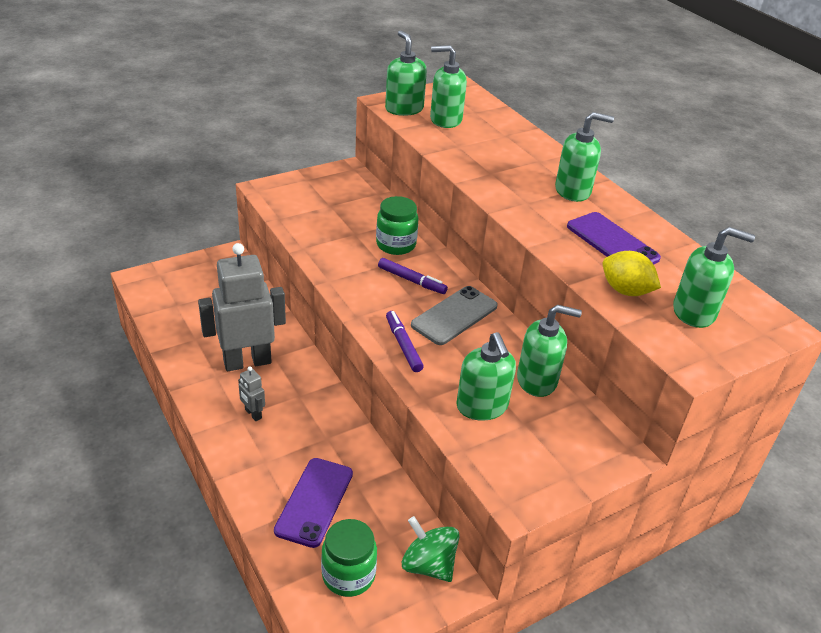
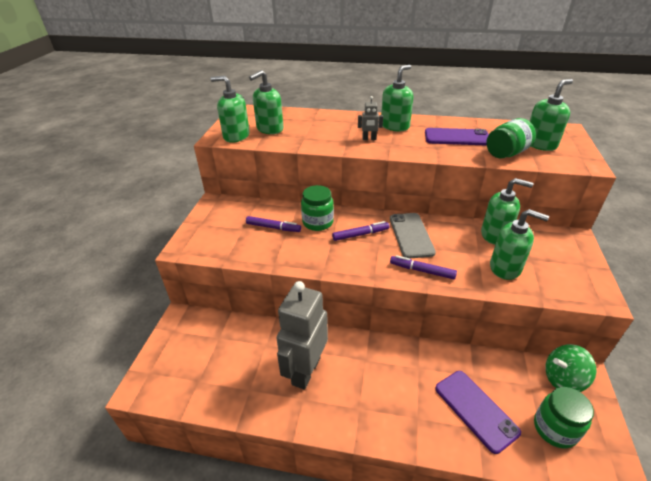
camera: 45 degrees left, 0 degrees up
(253, 414) = (363, 398): grey robot -> grey robot (369, 139)
(353, 222) = (273, 227): none -> purple marker
(537, 380) = (495, 235): green soap dispenser -> green soap dispenser turned 60 degrees clockwise
(625, 291) = (506, 153): yellow lemon -> green jar

